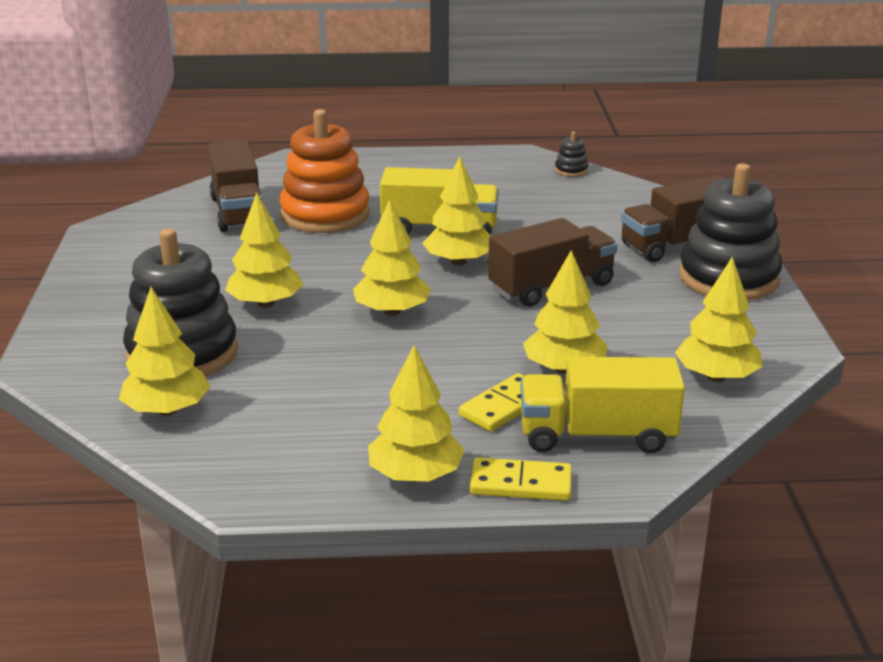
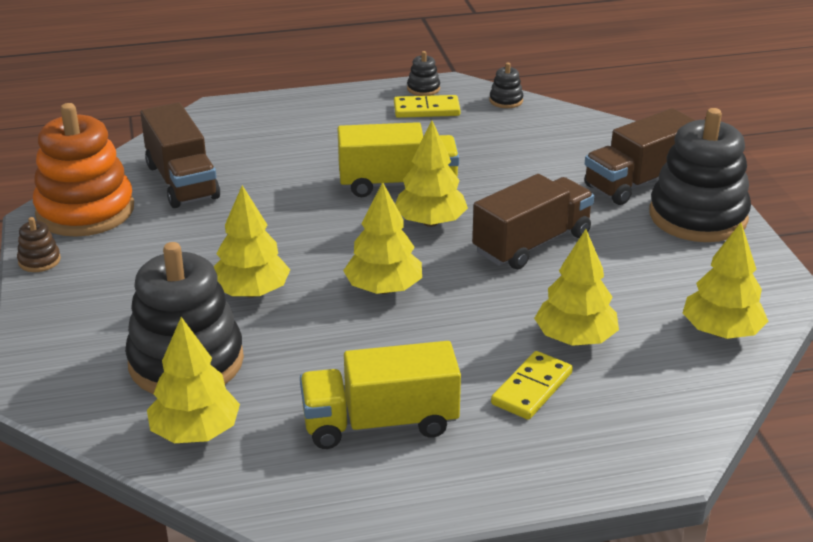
camera: 10 degrees left, 5 degrees up
(84, 263) = (39, 261): none -> brown stacking toy
(325, 215) = (274, 177): orange stacking toy -> orange stacking toy (85, 211)
(415, 475) = (472, 479): yellow tree -> none
(494, 155) = (423, 89): none -> black stacking toy
(521, 484) = (576, 475): yellow domino -> yellow domino (426, 109)
(597, 435) = (631, 412): yellow truck -> yellow truck (380, 423)

